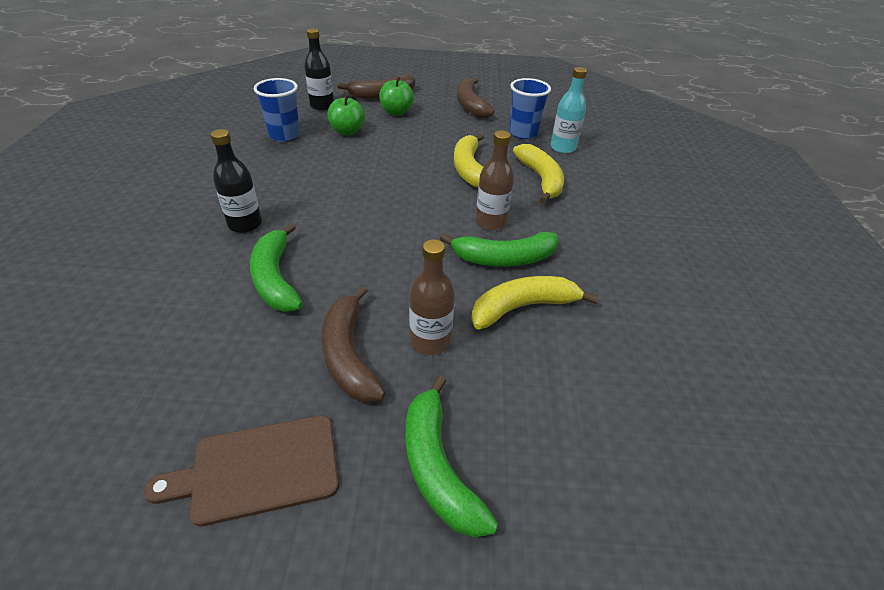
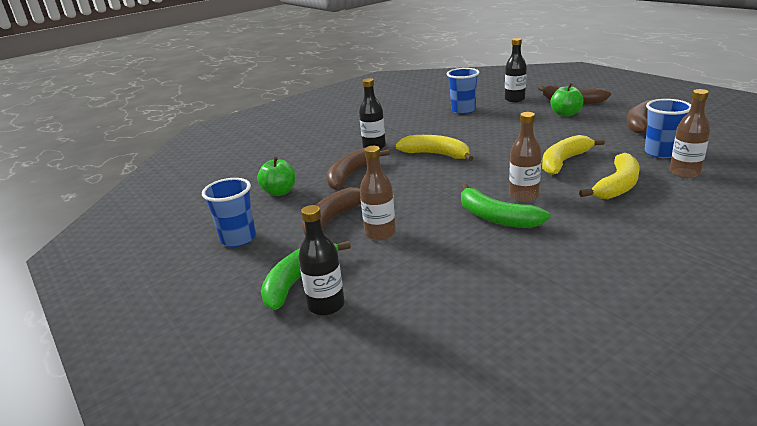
camera: 55 degrees right, 15 degrees down
(259, 469) = (238, 238): brown cutting board -> blue cup
(276, 278) = (352, 175): green banana -> brown banana
(347, 131) = (508, 117): green apple -> green apple (279, 192)
(515, 473) = (326, 305): none -> black bottle
(523, 307) = (463, 246): yellow banana -> yellow banana (436, 155)
(563, 148) = (684, 172): turquoise bottle -> brown bottle

